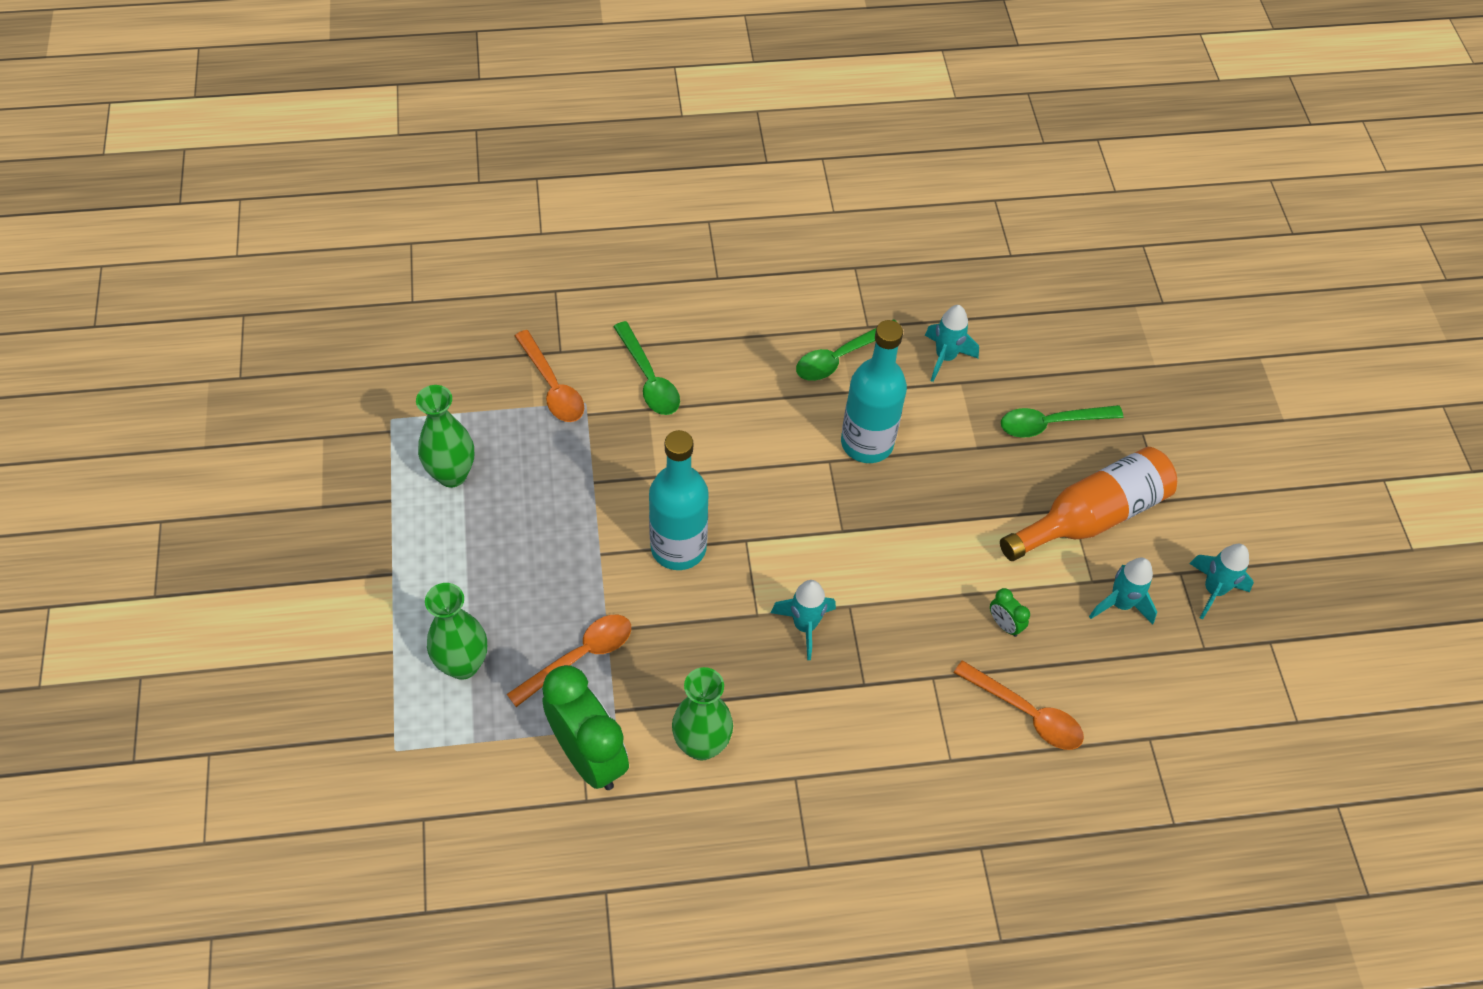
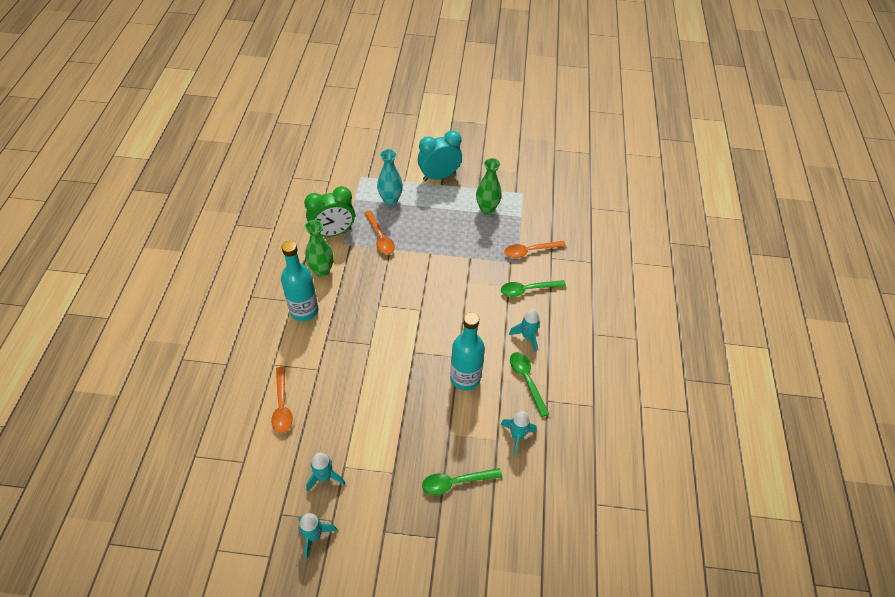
camera: 105 degrees right, 5 degrees down
(365, 583) = (439, 176): none -> turquoise clock
(463, 664) = (390, 200): green vase -> turquoise vase
(678, 548) = (424, 282): turquoise bottle -> turquoise bottle (304, 310)
(805, 626) = (365, 322): turquoise rocket -> turquoise rocket (527, 337)
(1004, 625) = (334, 411): green clock -> none
(1026, 713) = (282, 405): orange spoon -> orange spoon turned 60 degrees counterclockwise
(1051, 423) = (456, 482): green spoon -> green spoon turned 105 degrees counterclockwise
(1092, 516) = (385, 482): orange bottle -> none

